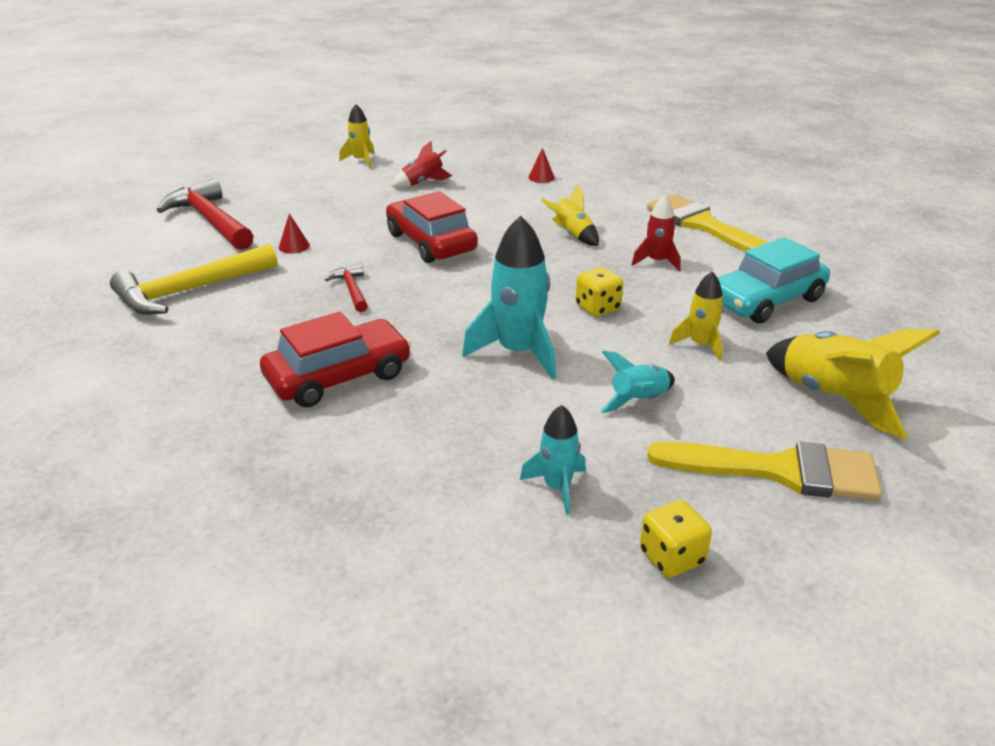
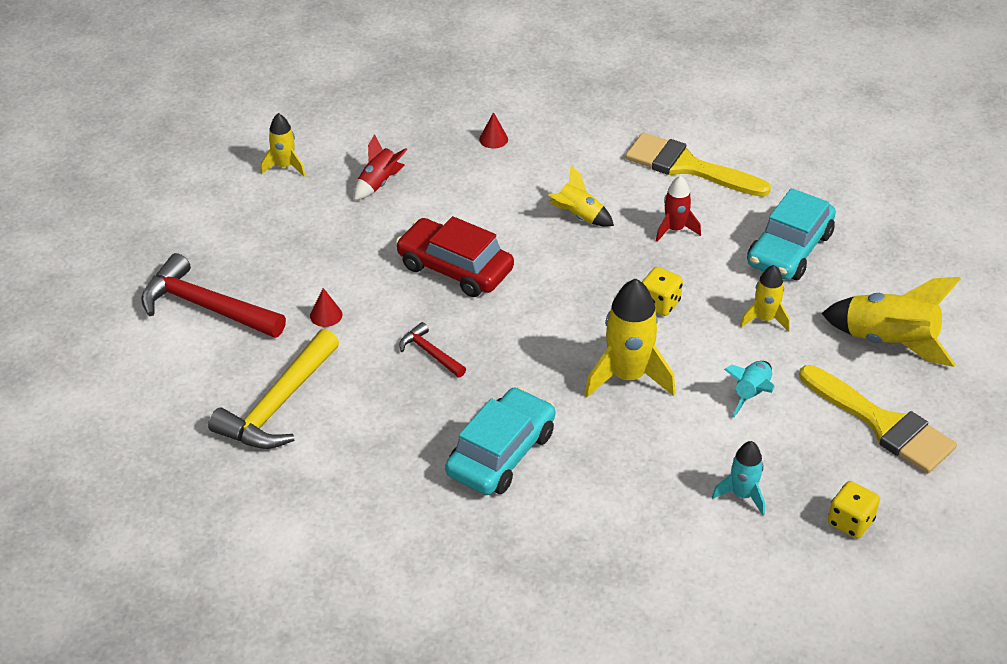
camera: 25 degrees left, 10 degrees up
(338, 376) = (501, 453): red car -> turquoise car
(518, 352) = (627, 376): turquoise rocket -> yellow rocket
(780, 470) = (883, 424): yellow brush -> yellow brush turned 60 degrees clockwise

